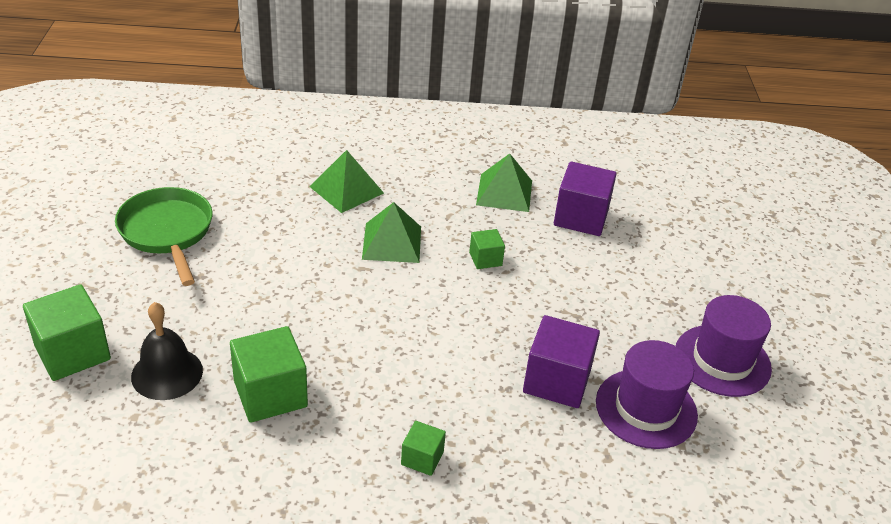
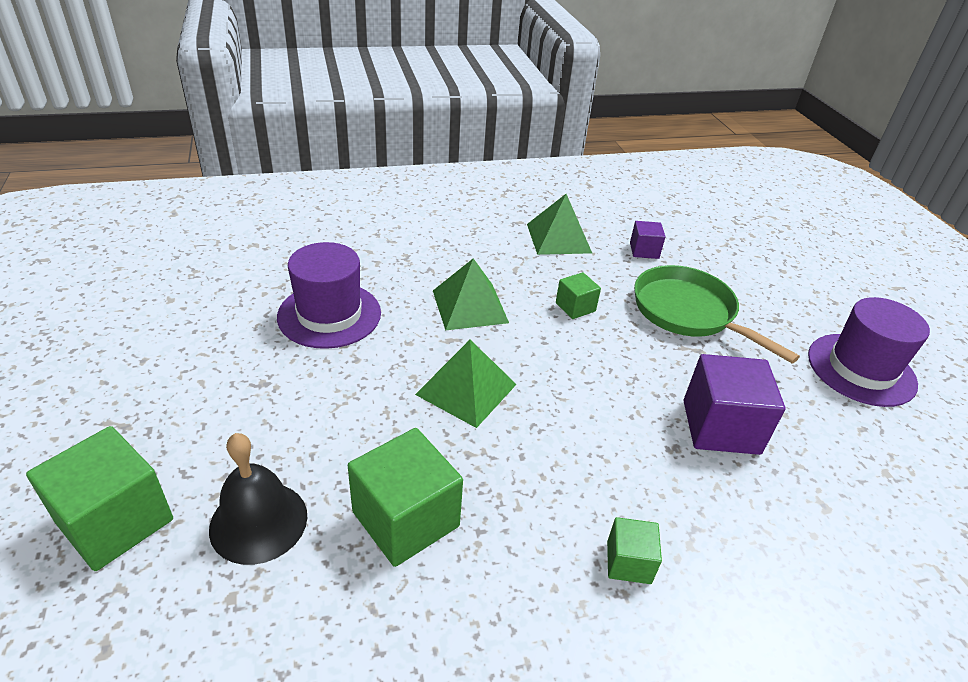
camera: 15 degrees left, 0 degrees up
(167, 232) = (204, 338): green pan -> green pan (688, 313)
(346, 189) = (396, 259): green pyramid -> green pyramid (466, 389)
(581, 217) = (644, 251): purple cube -> purple cube, size x0.53
(646, 408) = (826, 438): purple hat -> purple hat (329, 315)

